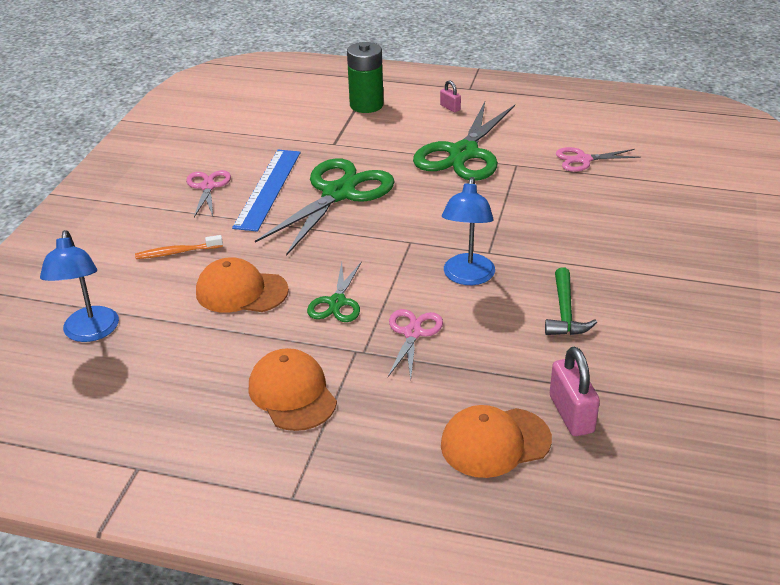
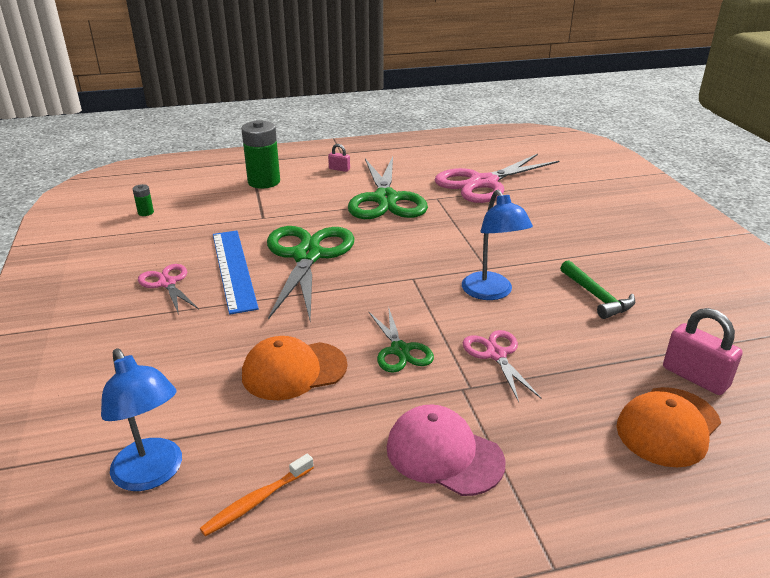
camera: 30 degrees left, 5 degrees down
(177, 252) = (187, 354): orange toothbrush -> orange toothbrush (257, 501)
(241, 113) = (145, 212): none -> green battery
(292, 394) = (444, 454): orange cap -> pink cap
(583, 160) = (483, 183): pink scissors -> pink scissors, size x1.95

